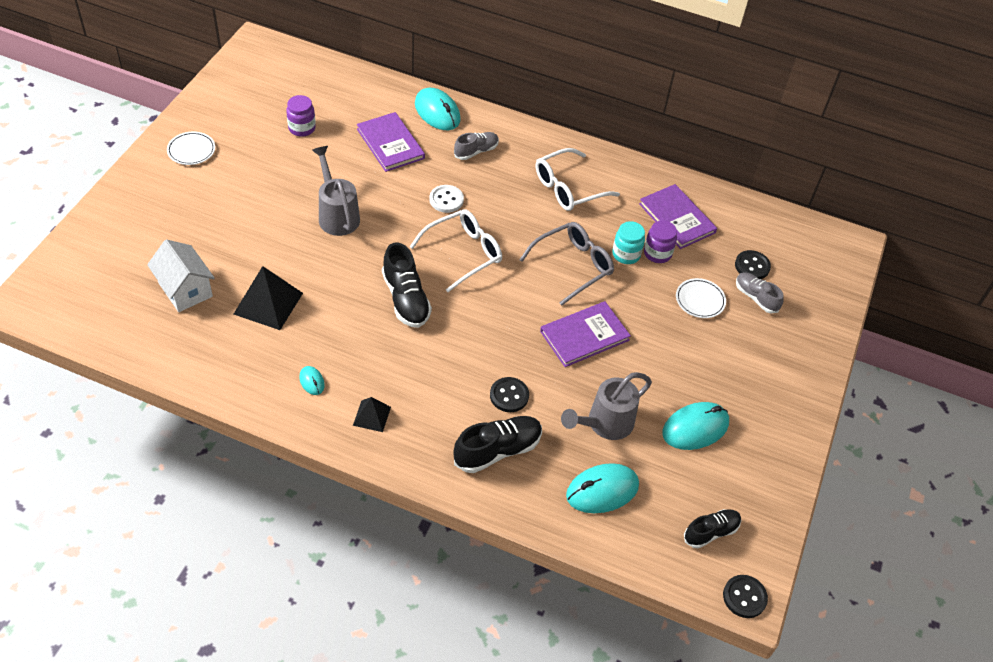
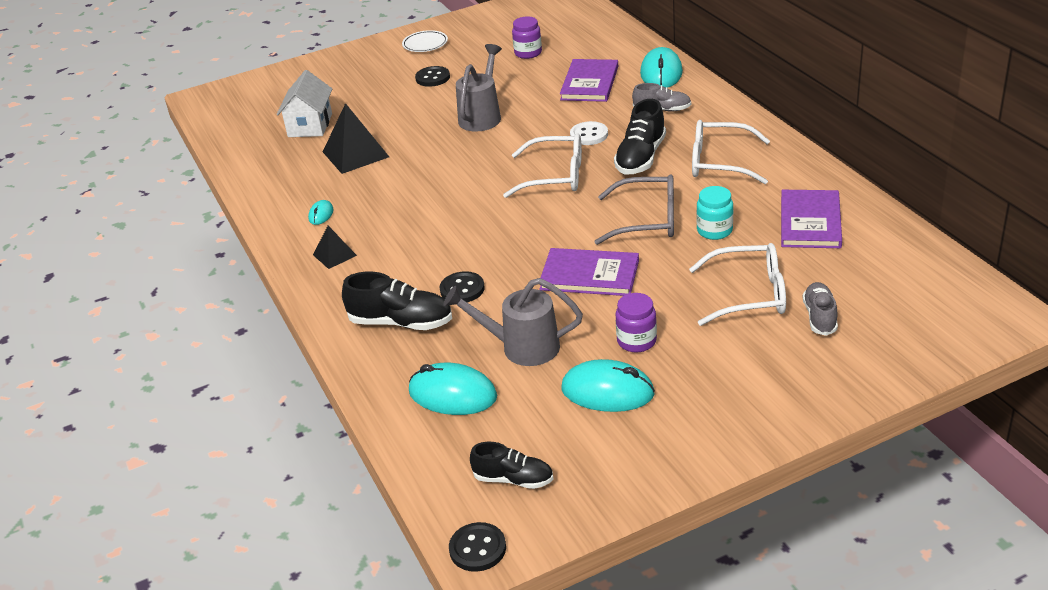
camera: 50 degrees right, 15 degrees down
(406, 299) = (464, 189): black shoe -> black shoe (641, 158)
(657, 253) = (750, 241): purple jar -> purple jar (636, 341)
(700, 300) = (749, 295): white plate -> white glasses
(752, 266) = (850, 290): black button -> black button (432, 78)

